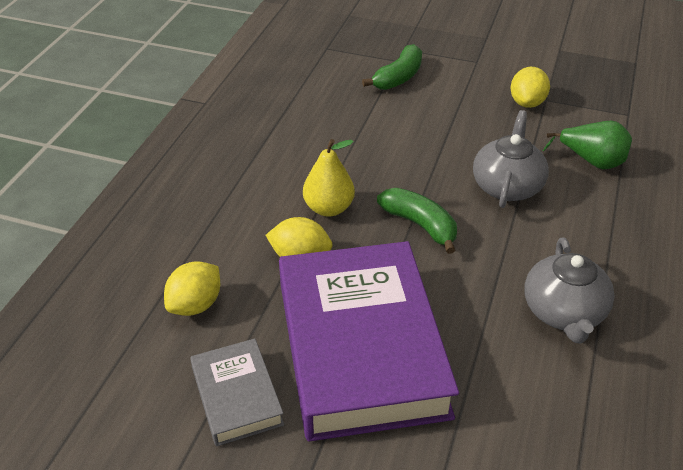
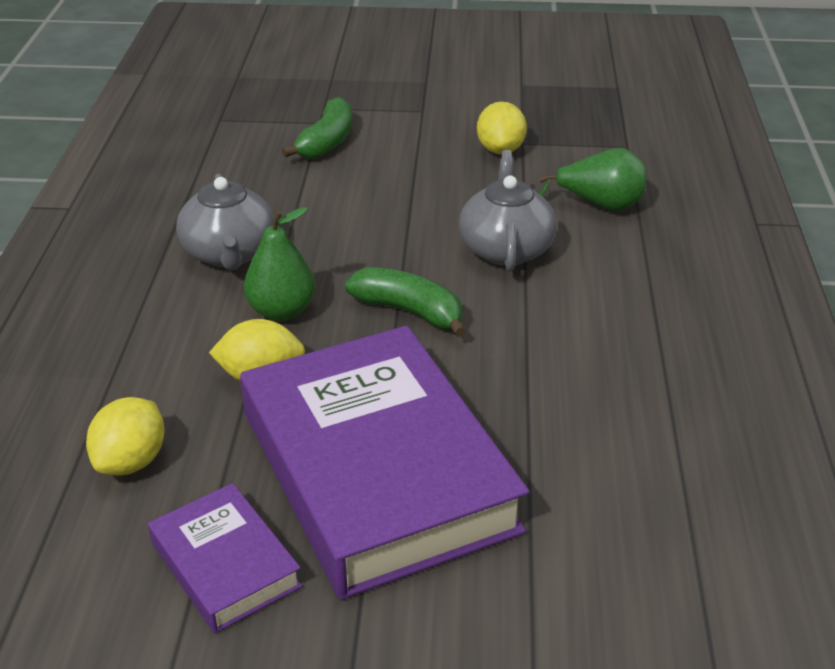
camera: 15 degrees left, 5 degrees down
(237, 396) = (225, 564): grey book -> purple book
(328, 208) = (281, 311): yellow pear -> green pear
(564, 312) = (621, 382): grey teapot -> grey teapot (229, 253)

